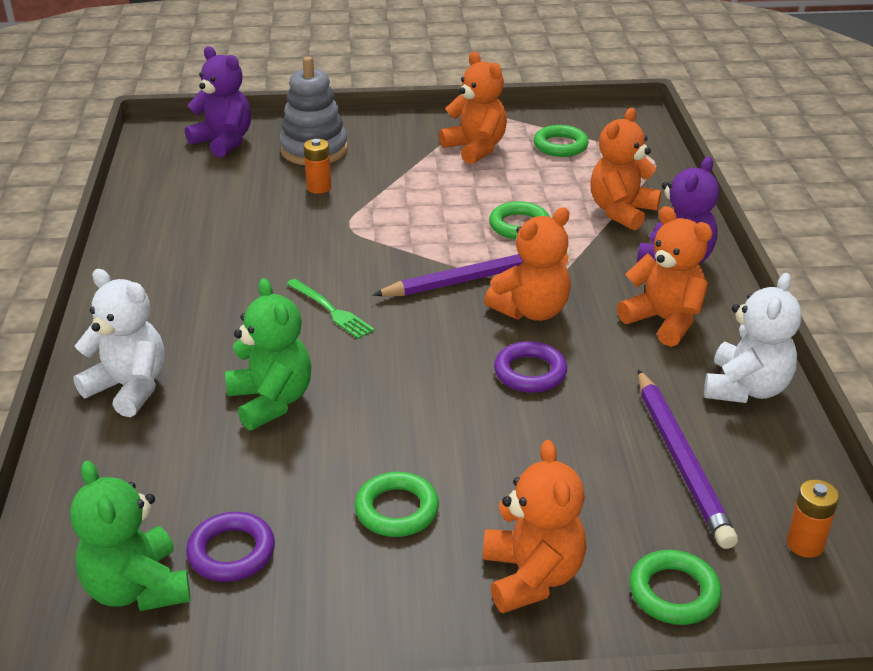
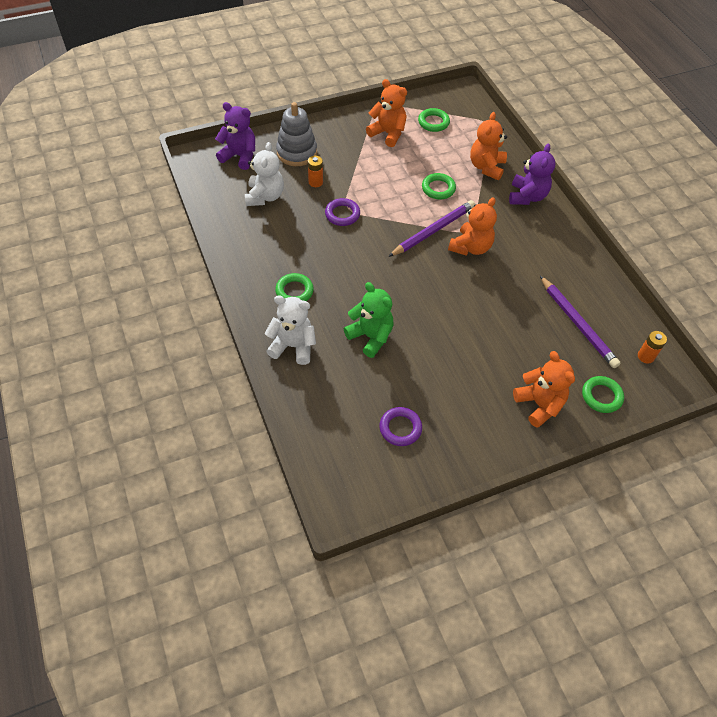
camera: 20 degrees left, 20 degrees up
(137, 588) = (368, 459): green teddy bear -> none
(331, 310) = (369, 270): green fork -> none
(397, 510) = (463, 385): green ring -> green ring (294, 291)
(530, 372) = (487, 288): purple ring -> purple ring (342, 214)
(664, 321) = (537, 239): orange teddy bear -> none
(746, 388) = (590, 274): white teddy bear -> white teddy bear (265, 196)

